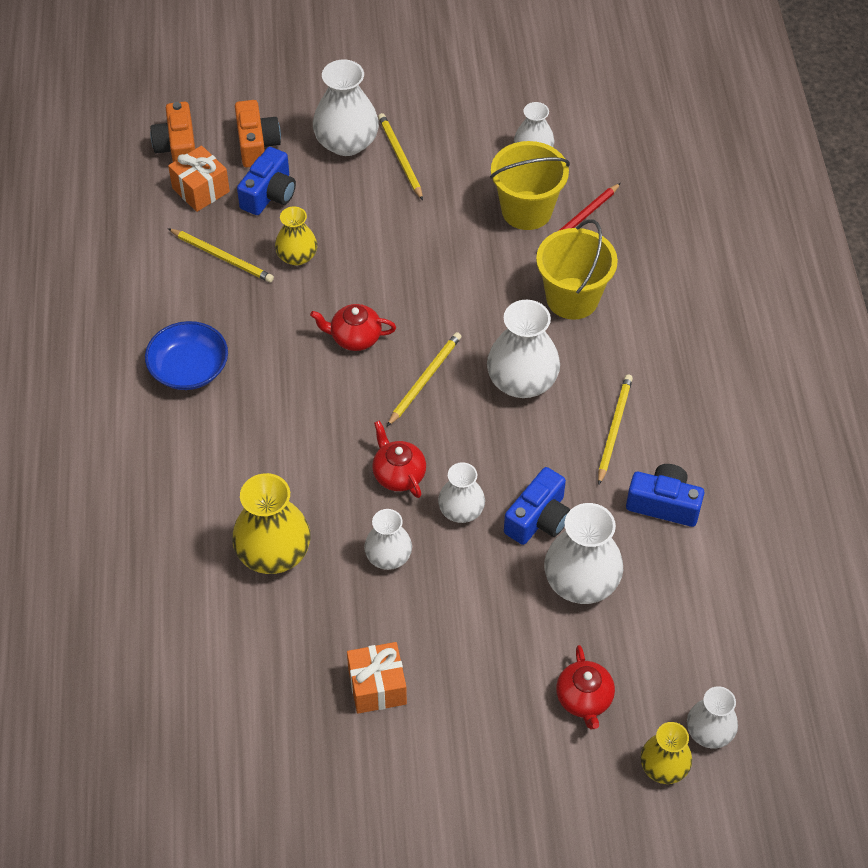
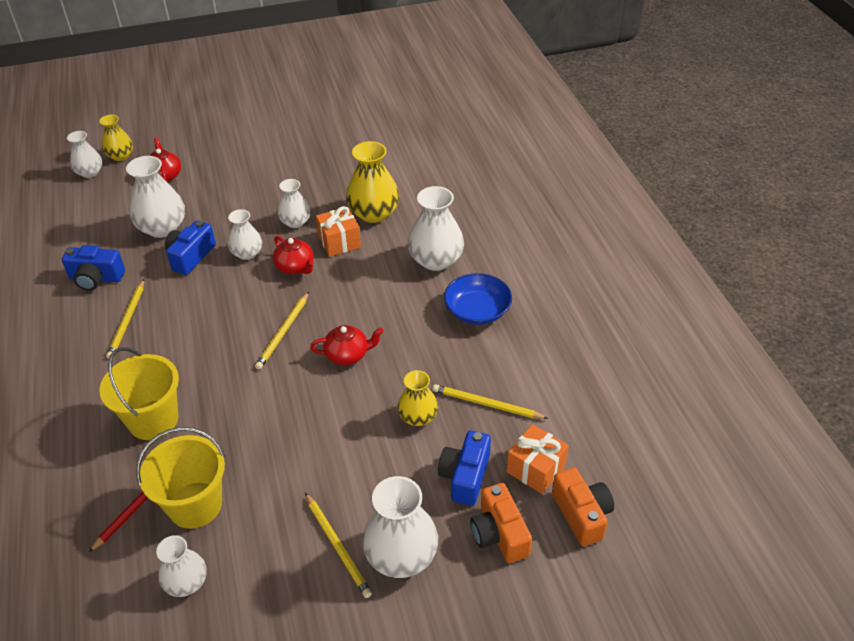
camera: 170 degrees right, 10 degrees down
(377, 686) = (292, 164): orange gift -> orange gift (339, 242)
(522, 381) = (202, 344): white vase -> white vase (436, 260)

